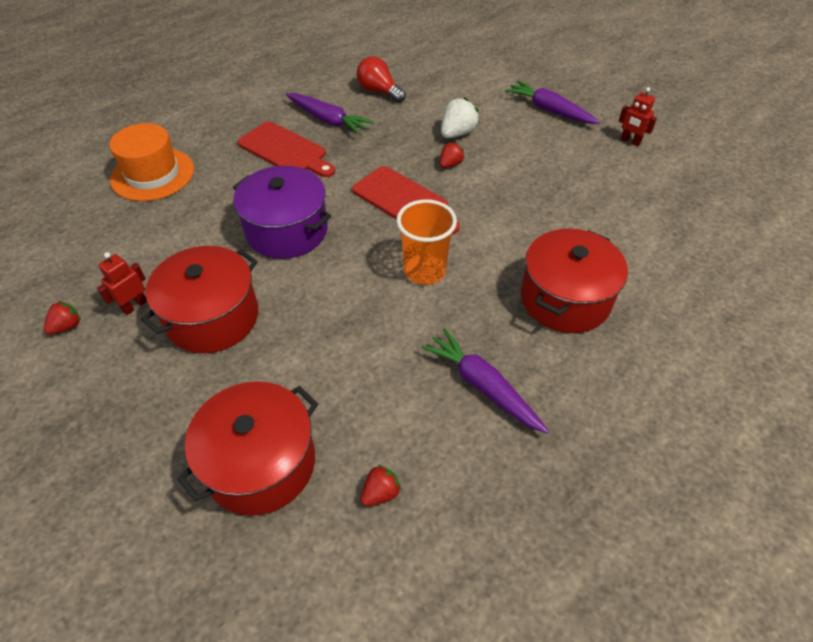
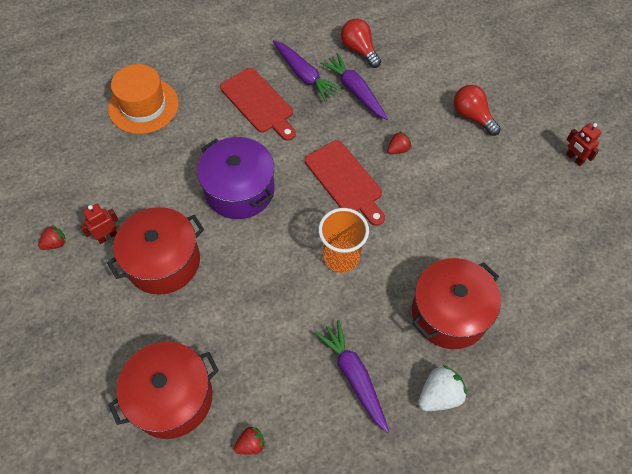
camera: 15 degrees right, 10 degrees up
(457, 133) = (415, 115): white strawberry -> white strawberry (439, 395)
(515, 125) = (472, 116): none -> red light bulb
(549, 110) = (511, 105): purple carrot -> purple carrot (355, 91)

